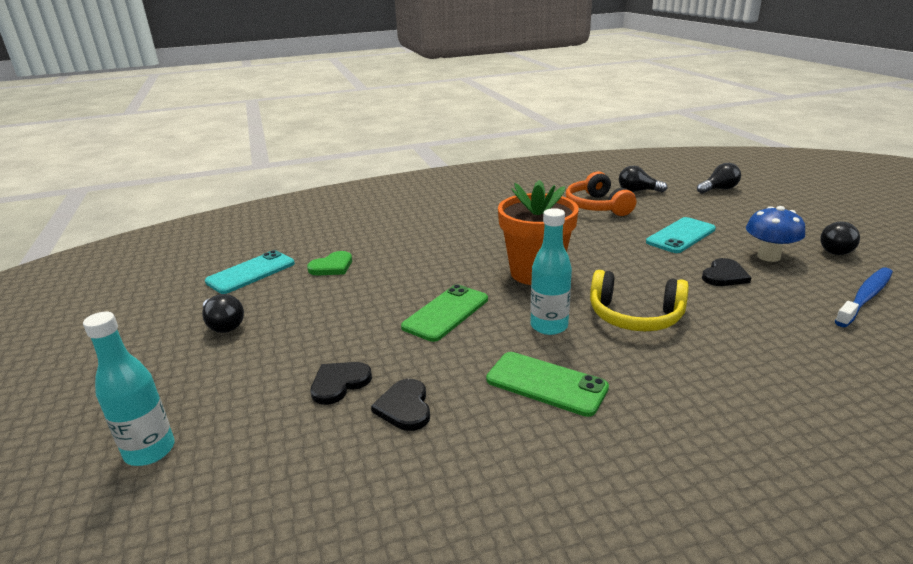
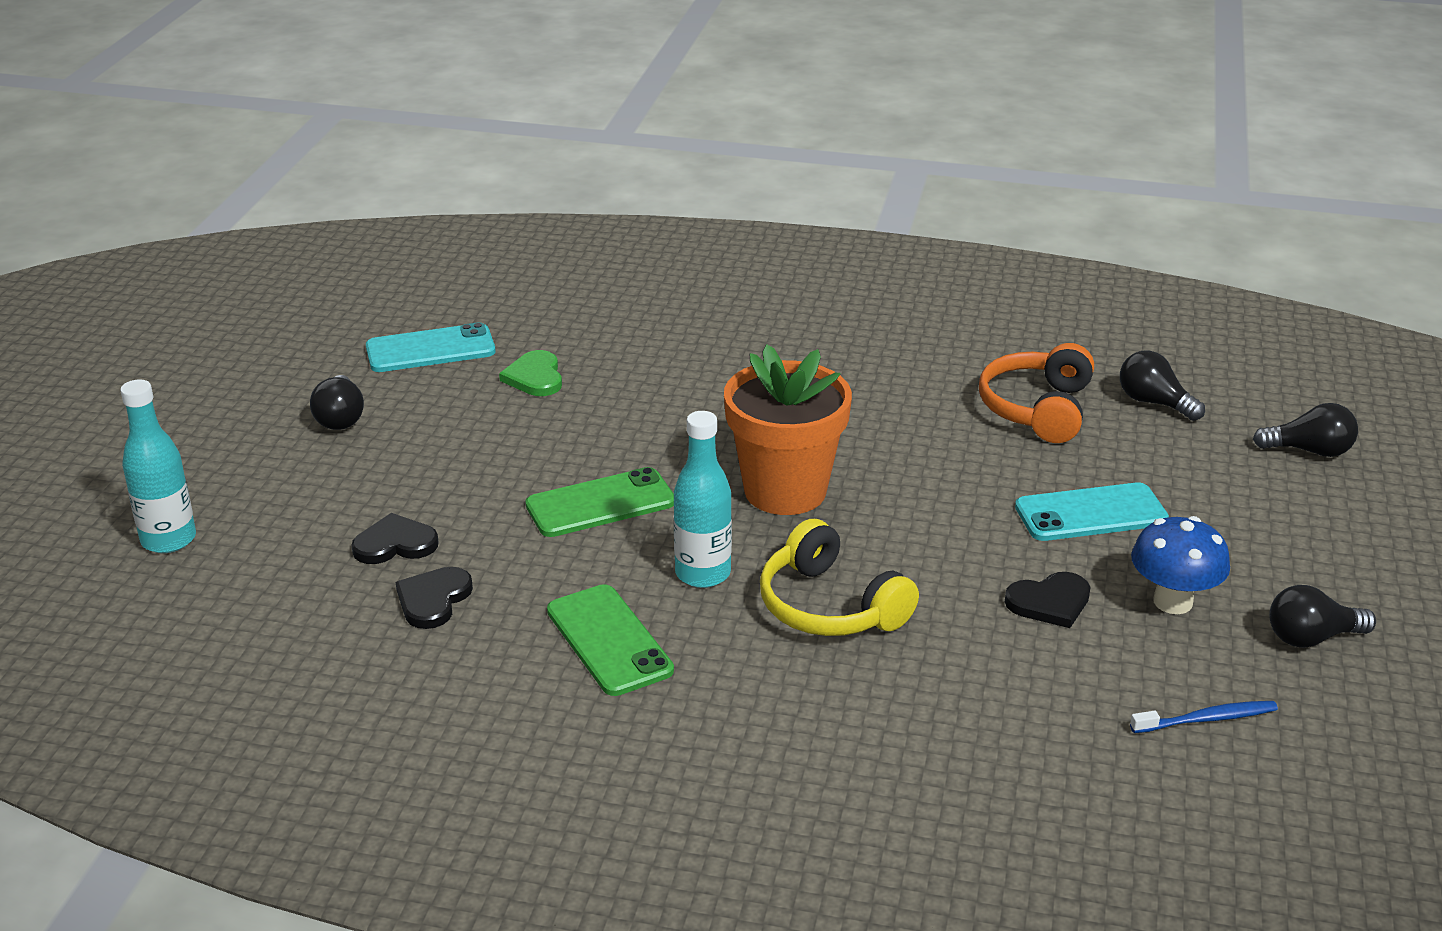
camera: 30 degrees right, 5 degrees up
(332, 266) = (535, 377): green heart -> green heart turned 90 degrees clockwise
(865, 297) = (1206, 719): blue toothbrush -> blue toothbrush, size x0.64

